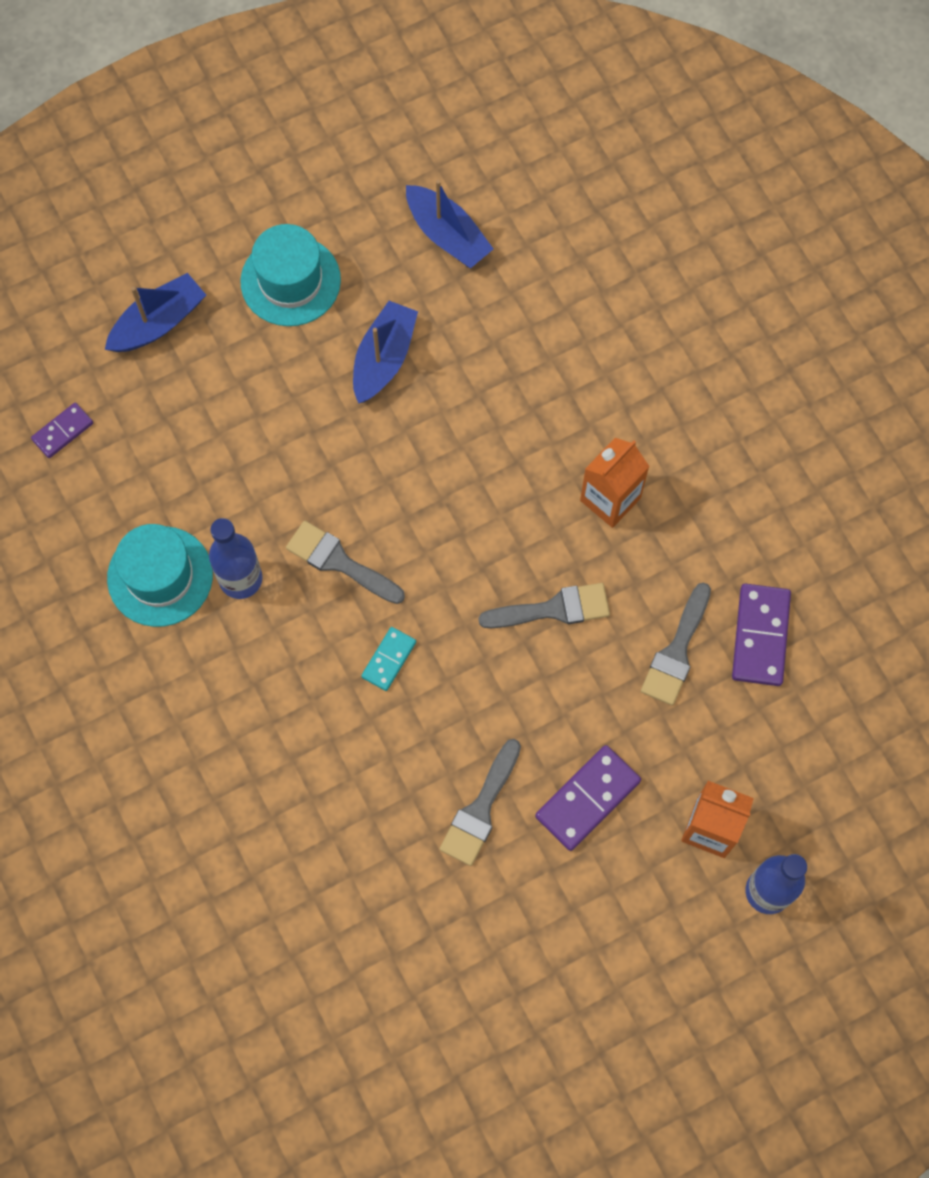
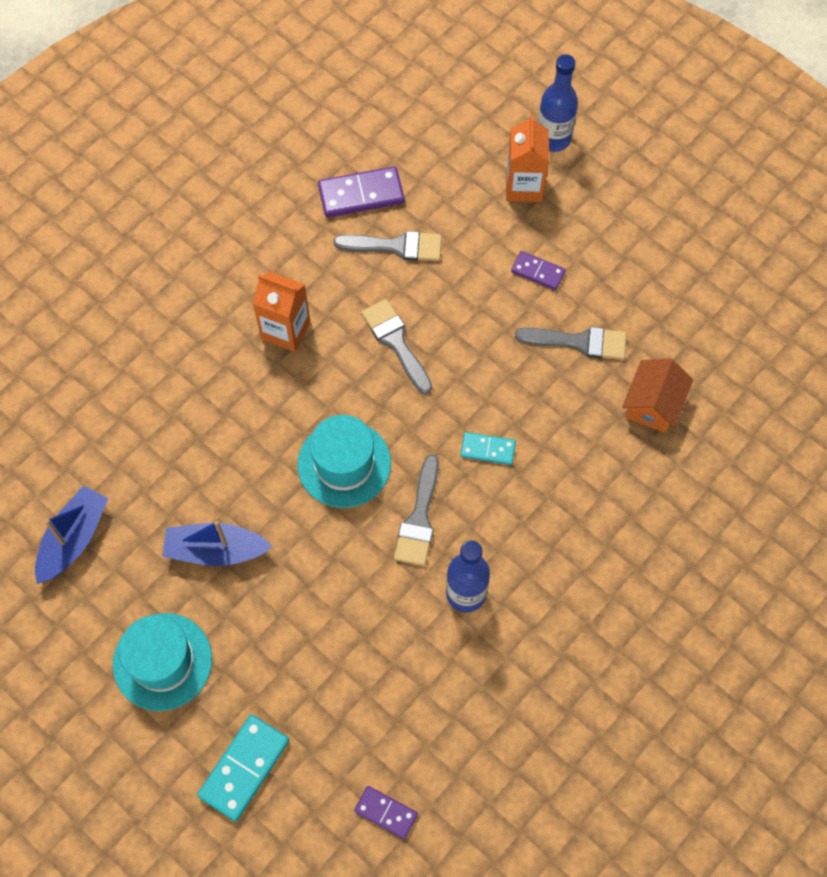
camera: 110 degrees left, 5 degrees down
(158, 323) = (244, 768): blue boat -> turquoise domino
(160, 576) = (490, 663): turquoise hat -> turquoise hat (344, 464)
(373, 860) = (653, 404): none -> orange house
(587, 798) = (538, 272): purple domino -> purple domino, size x0.60

